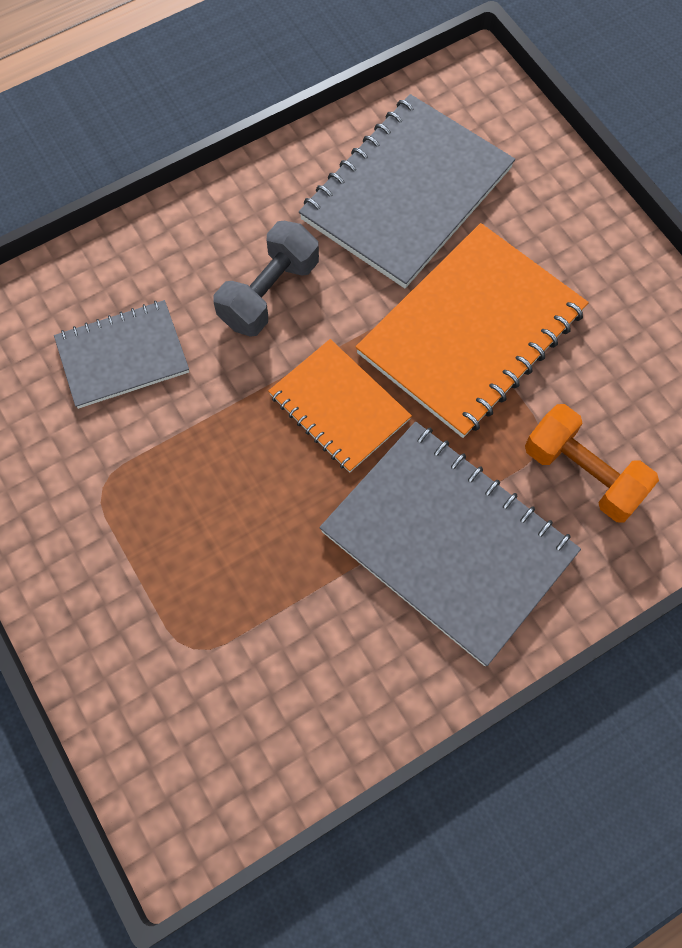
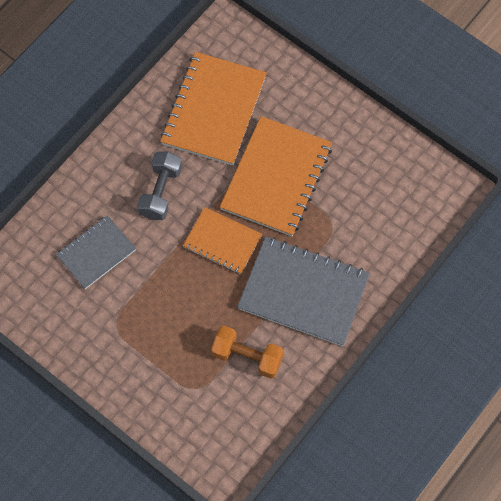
camera: 20 degrees left, 0 degrees up
(406, 194) = (213, 110): grey notebook -> orange notebook
(583, 473) = (359, 234): orange dumbbell -> orange dumbbell (247, 356)

